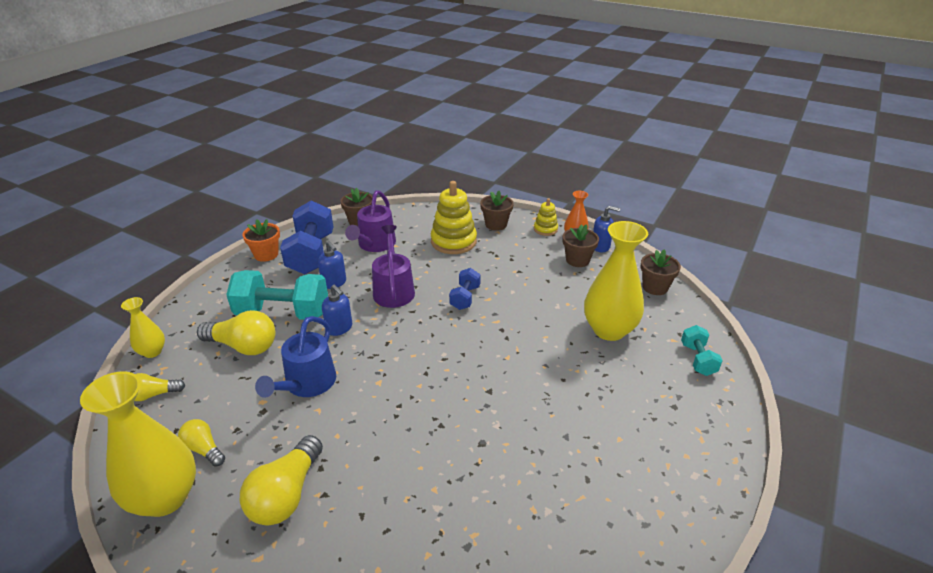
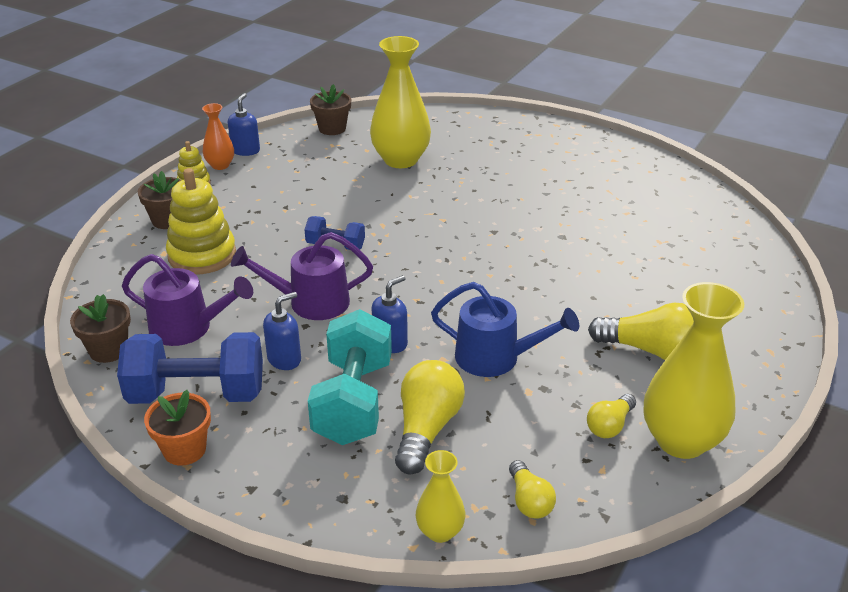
camera: 90 degrees left, 0 degrees up
(577, 260) = (271, 167): brown flower pot -> none
(698, 359) = (443, 122): turquoise dumbbell -> none

